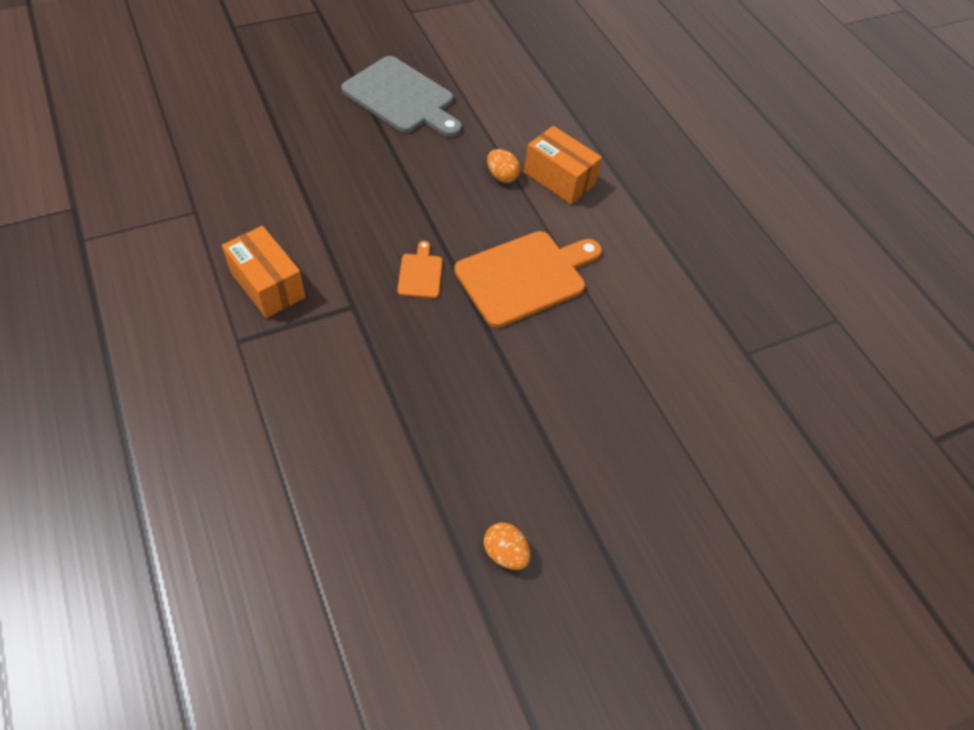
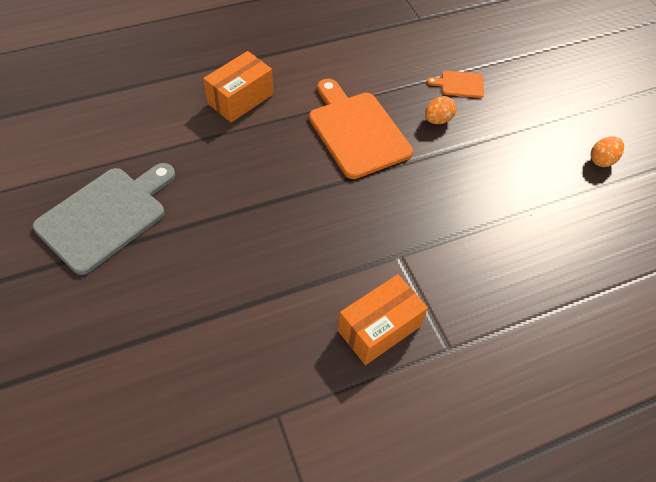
camera: 85 degrees left, 0 degrees up
(420, 273) = (357, 203): orange cutting board -> orange cutting board (459, 84)
(502, 176) = (235, 138): orange egg -> orange egg (437, 120)

